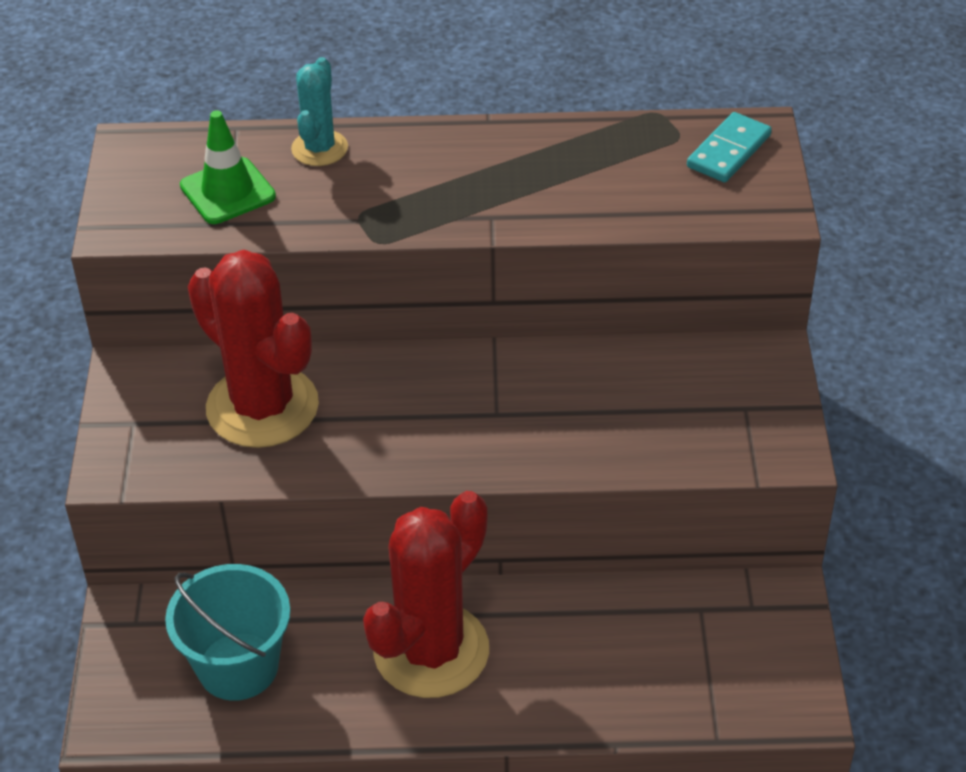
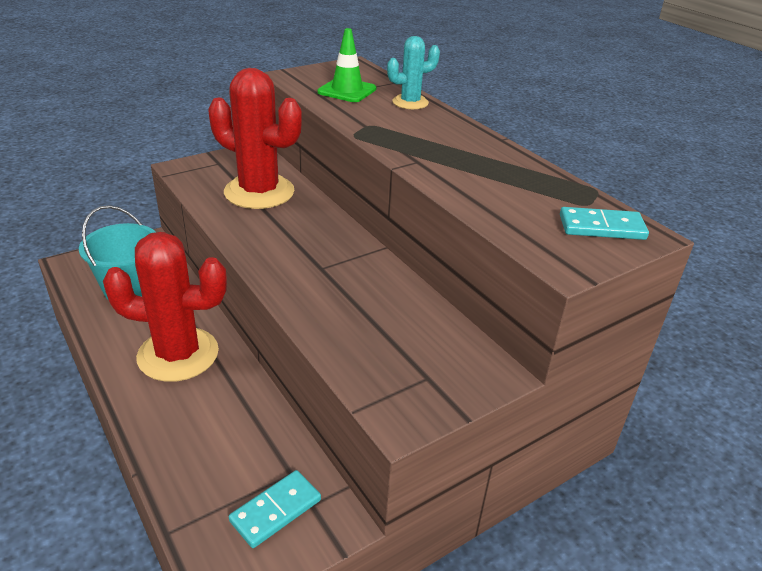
camera: 55 degrees right, 10 degrees down
(262, 407) = (259, 192): red cactus -> red cactus turned 75 degrees counterclockwise
(742, 639) = (276, 510): none -> turquoise domino

